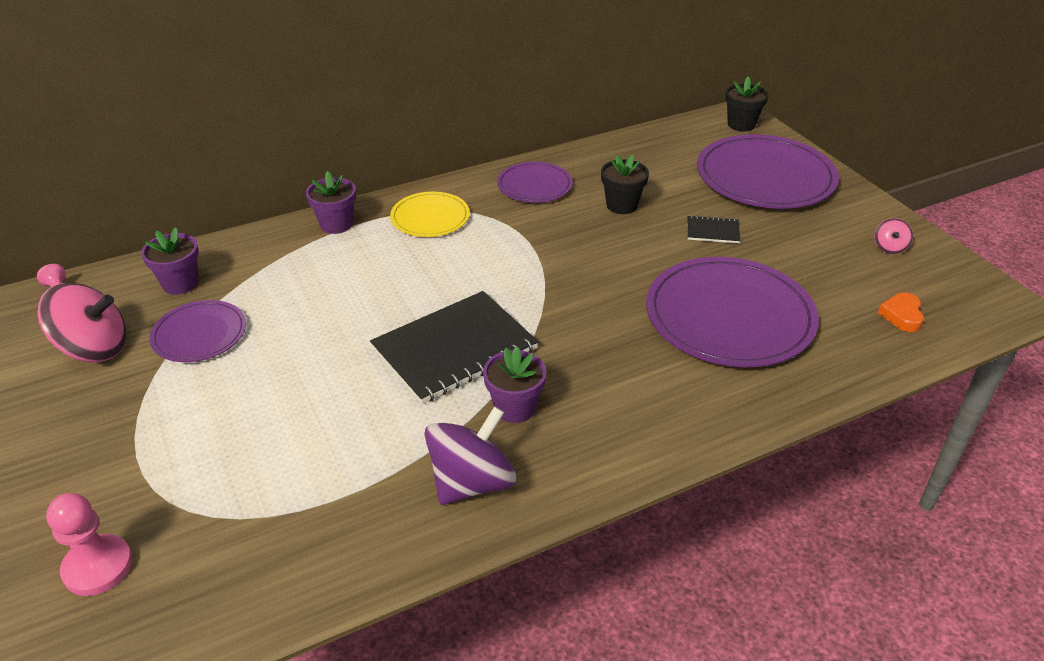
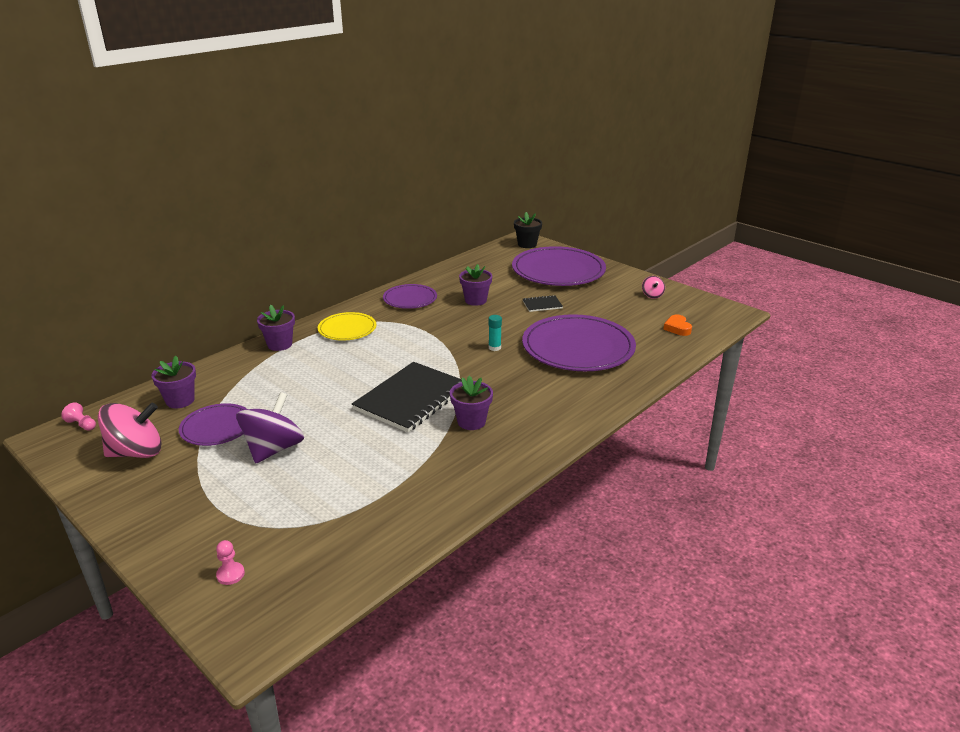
camera: 20 degrees left, 10 degrees down
(98, 567) = (230, 574): pink pawn -> pink pawn, size x0.54
(471, 482) = (467, 466): purple spinning top -> purple spinning top (273, 449)
(609, 290) = (494, 348): none -> turquoise glue stick
(621, 205) = (475, 300): black flower pot -> purple flower pot

